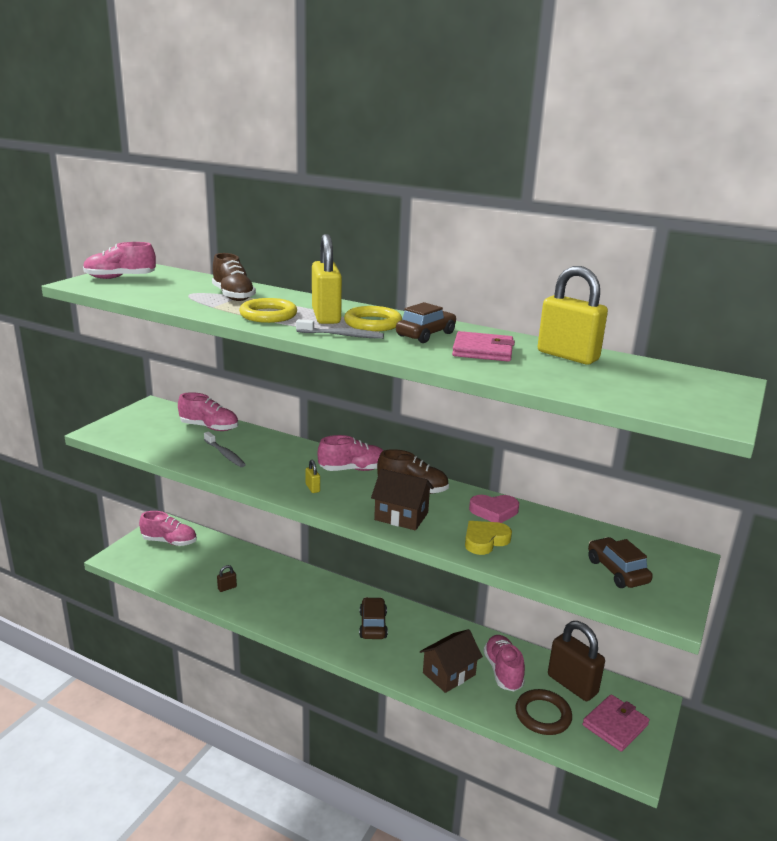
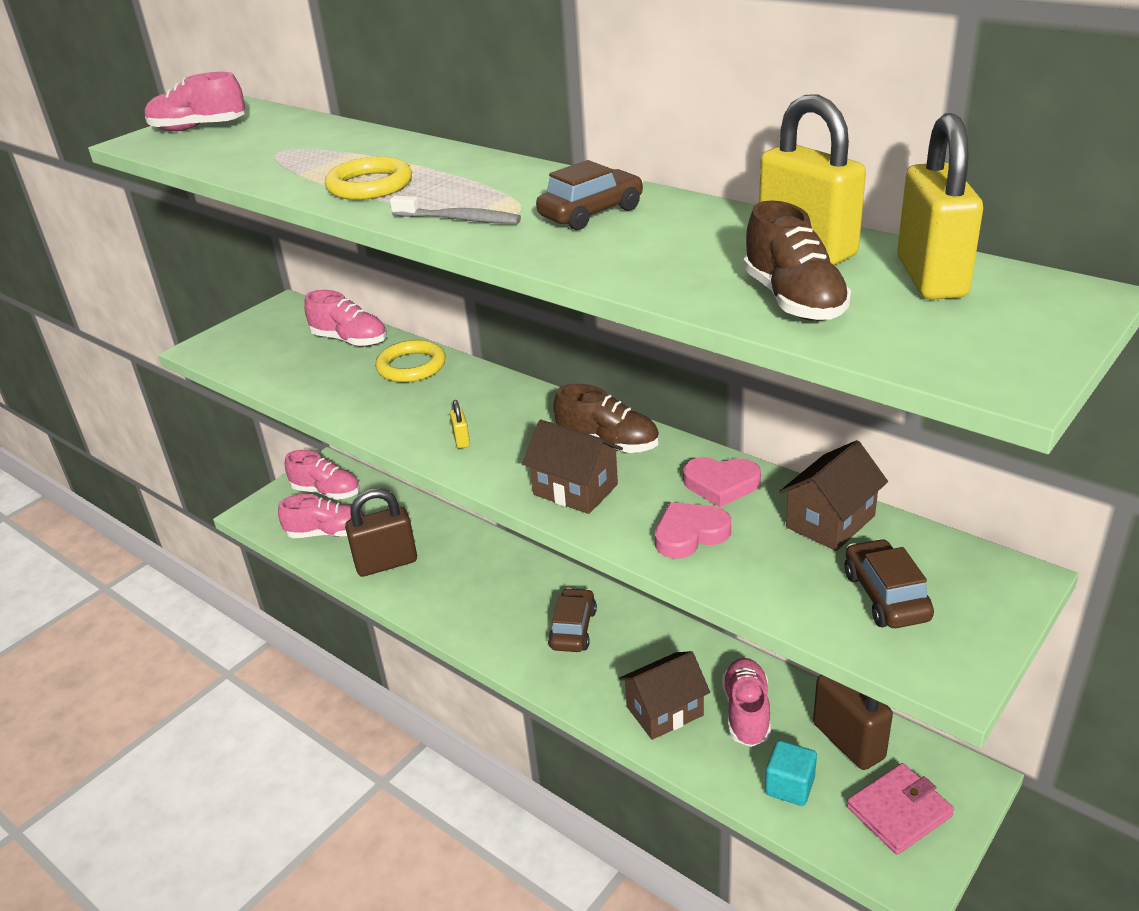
camera: 15 degrees right, 10 degrees up
(225, 454) = (357, 384): grey toothbrush -> none
(227, 588) = (386, 563): brown padlock -> brown padlock, size x2.43
(233, 296) = (338, 152): brown shoe -> brown shoe (793, 300)
(326, 316) = (454, 184): yellow padlock -> yellow padlock (930, 277)
(353, 469) = (530, 410): pink shoe -> pink shoe (327, 533)
(373, 323) = (519, 194): yellow ring -> yellow ring (411, 366)
(483, 351) = (667, 242): pink wallet -> none
(485, 540) = (690, 534): yellow heart -> pink heart
(543, 715) = (789, 786): brown ring -> turquoise cube
(568, 531) = (830, 521): none -> brown house

